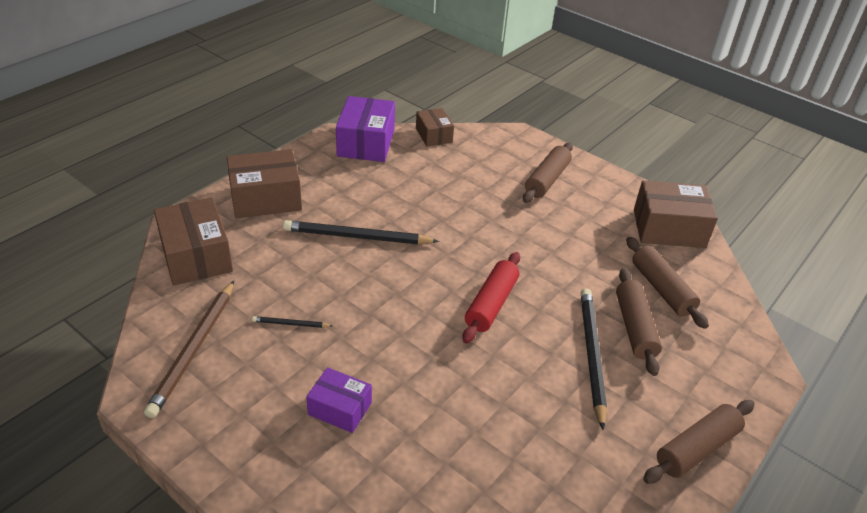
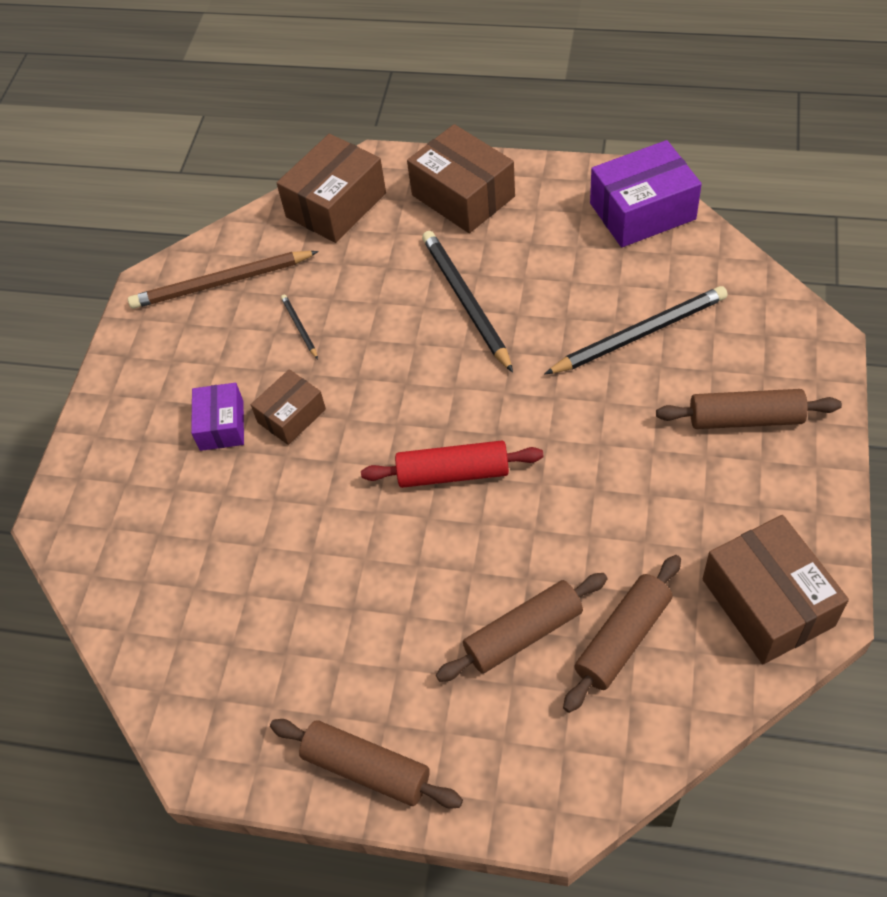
camera: 70 degrees right, 15 degrees up
(434, 135) = (725, 260): brown box -> brown box (291, 416)
(591, 355) = (442, 606): black pencil -> black pencil (639, 334)

